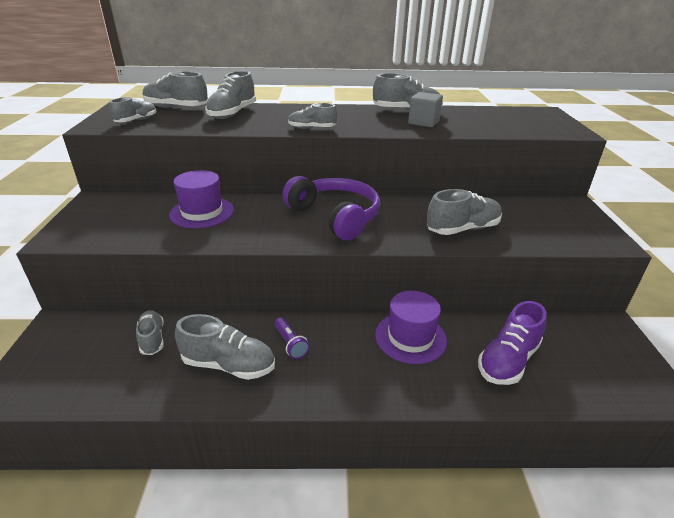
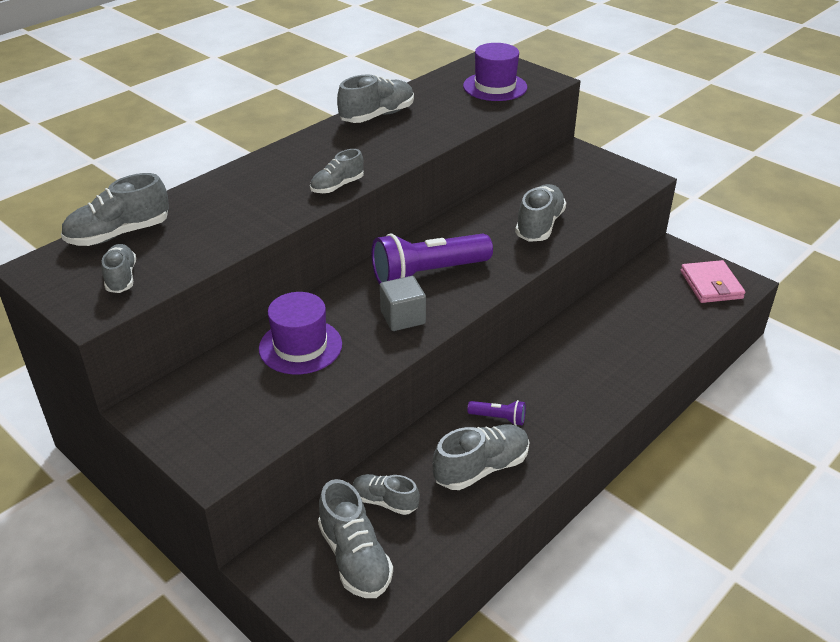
camera: 45 degrees left, 5 degrees up
(232, 113) = (209, 208): grey shoe -> grey shoe (355, 557)
(335, 216) = (427, 273): purple headphones -> purple flashlight
(410, 337) = (570, 349): purple hat -> purple hat (495, 87)
(423, 122) = (418, 125): grey cube -> grey cube (403, 317)
(508, 360) = (647, 321): purple shoe -> none
(619, 373) = (711, 285): none -> pink wallet

